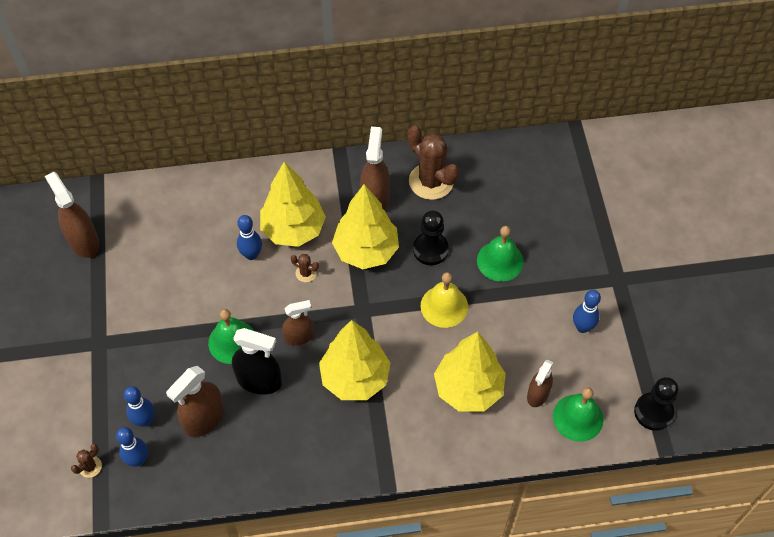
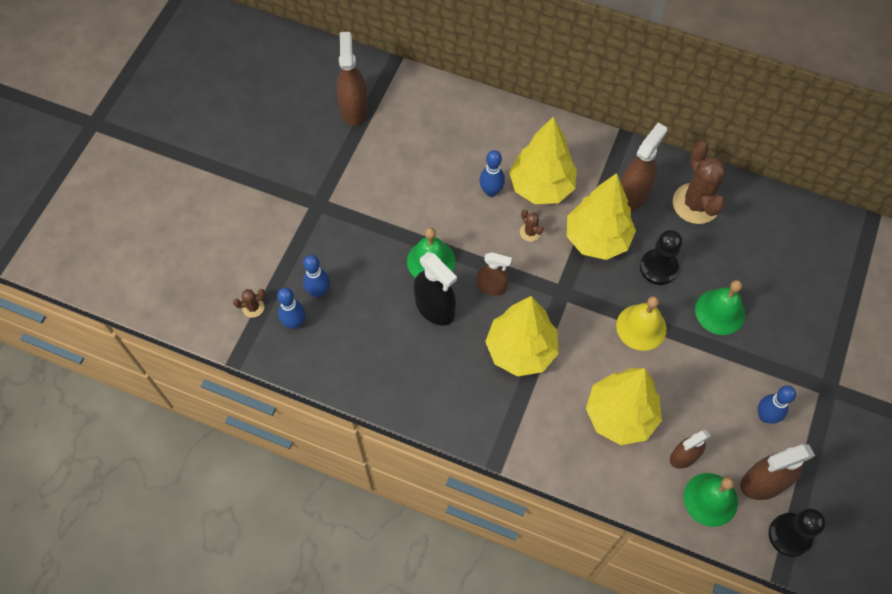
camera: 30 degrees right, 5 degrees up
(204, 418) = (369, 316): brown spray bottle -> brown spray bottle (763, 483)

